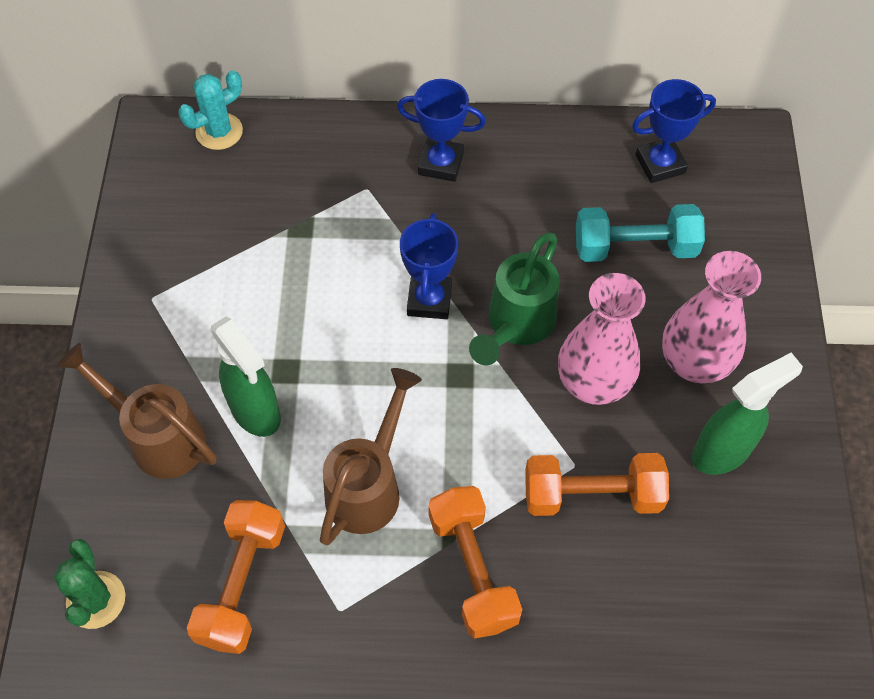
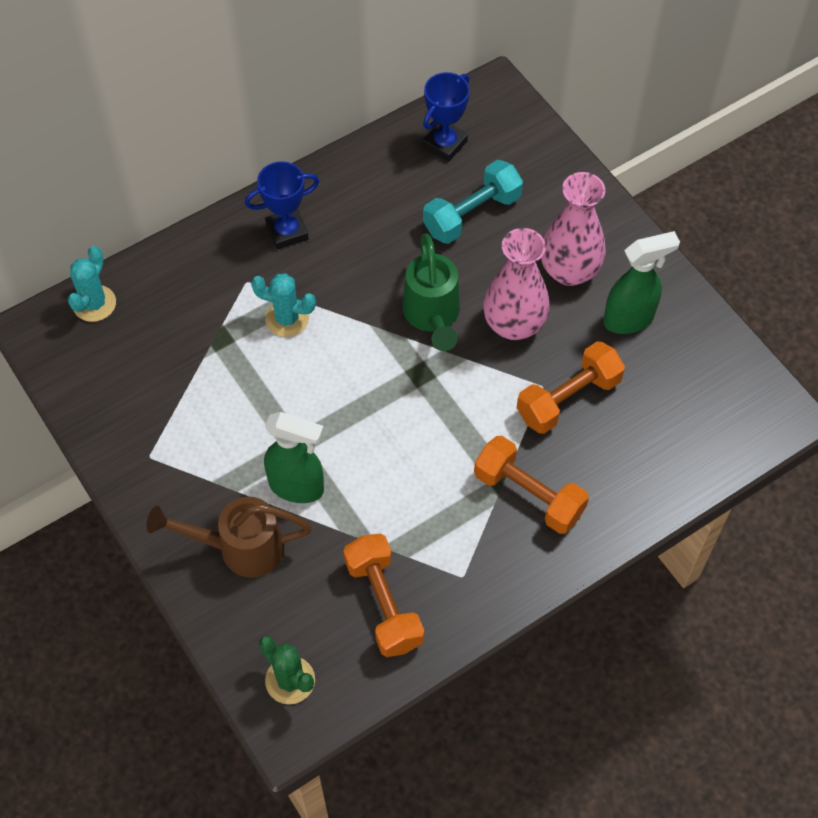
camera: 35 degrees left, 0 degrees up
(369, 485) = (417, 485): brown watering can -> none
(376, 245) = (287, 318): none -> turquoise cactus
(429, 300) = (358, 335): blue trophy -> none
(722, 452) = (629, 319): green spray bottle -> green spray bottle turned 45 degrees clockwise

